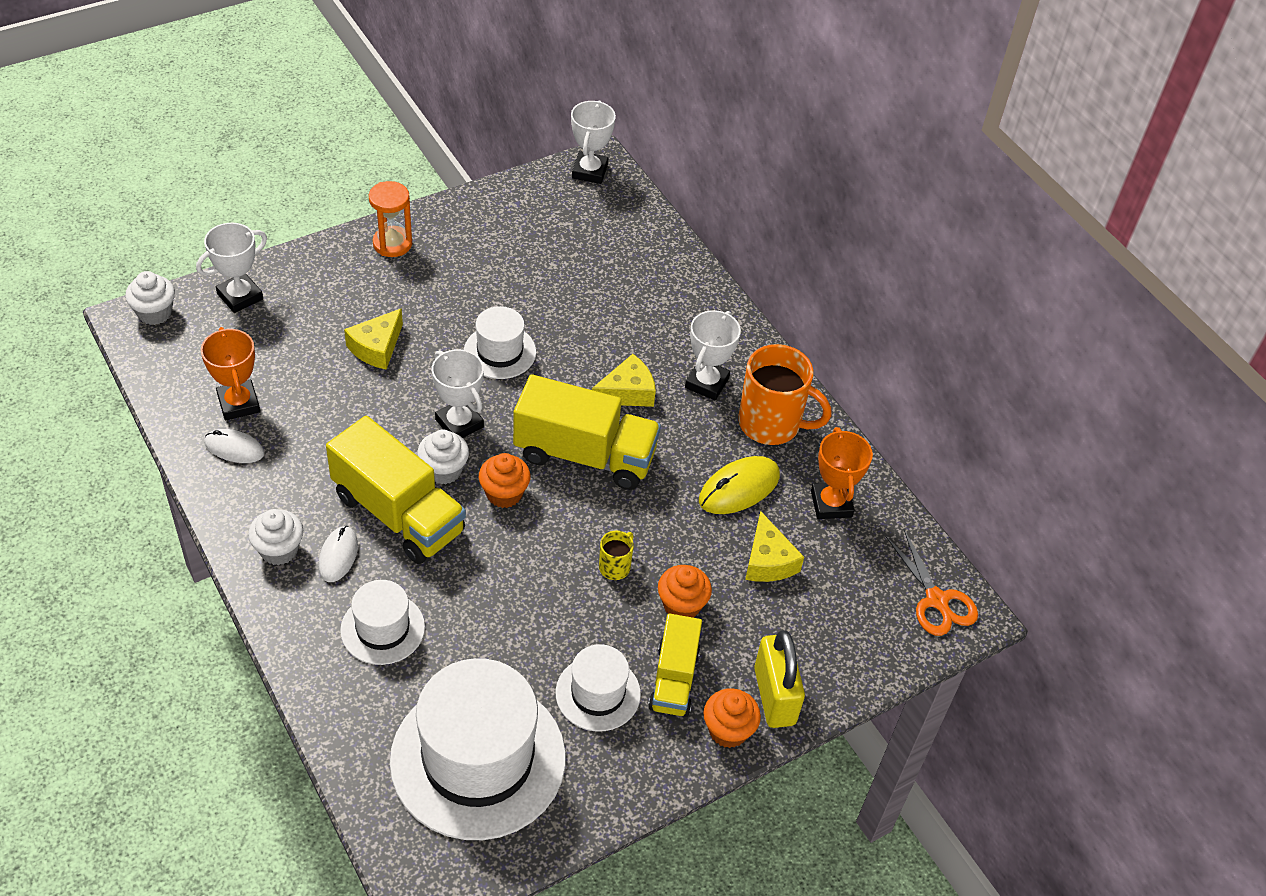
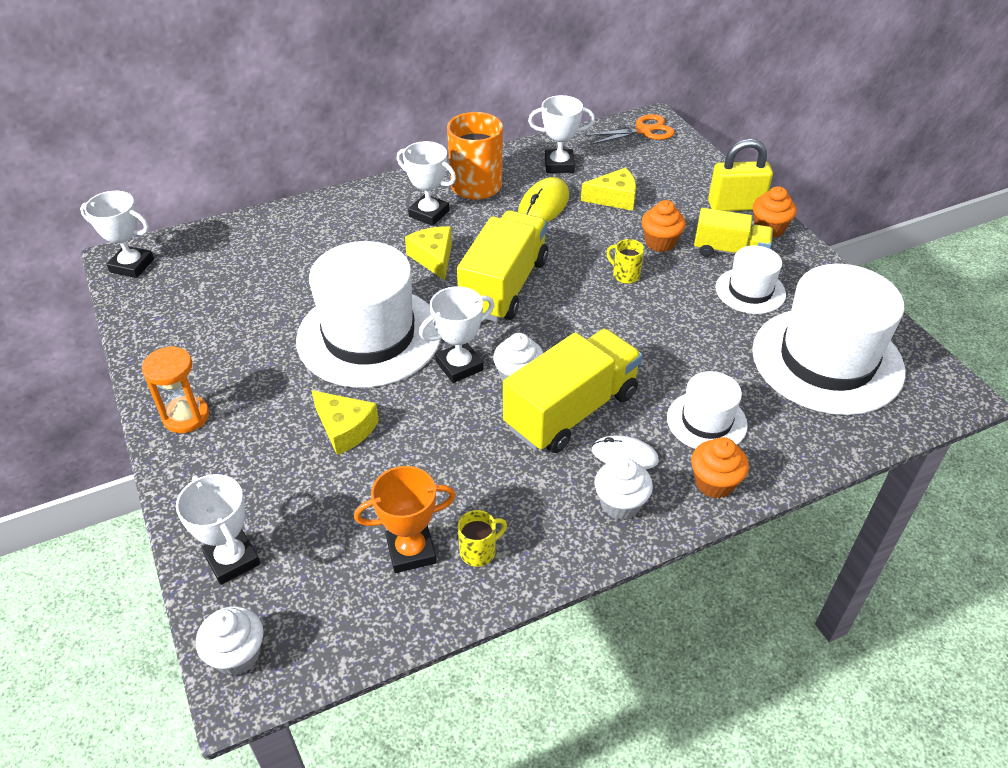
camera: 80 degrees left, 5 degrees down
(234, 448) = (479, 551): white mouse -> yellow mug
(500, 352) = (369, 336): white hat -> white hat, size x1.98
(504, 494) = (547, 337): orange cupcake -> orange cupcake (714, 483)
(739, 488) = (543, 206): yellow mouse -> yellow mouse turned 60 degrees clockwise
(831, 504) = (559, 165): orange trophy -> white trophy

